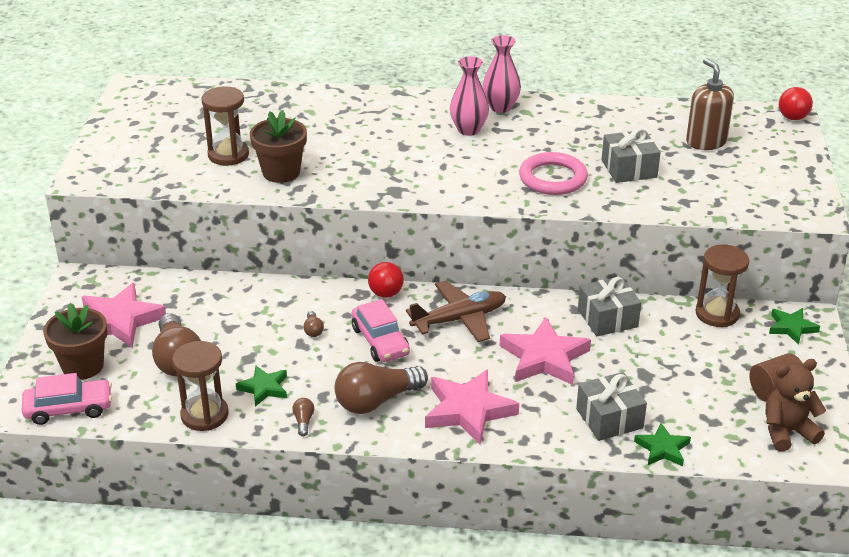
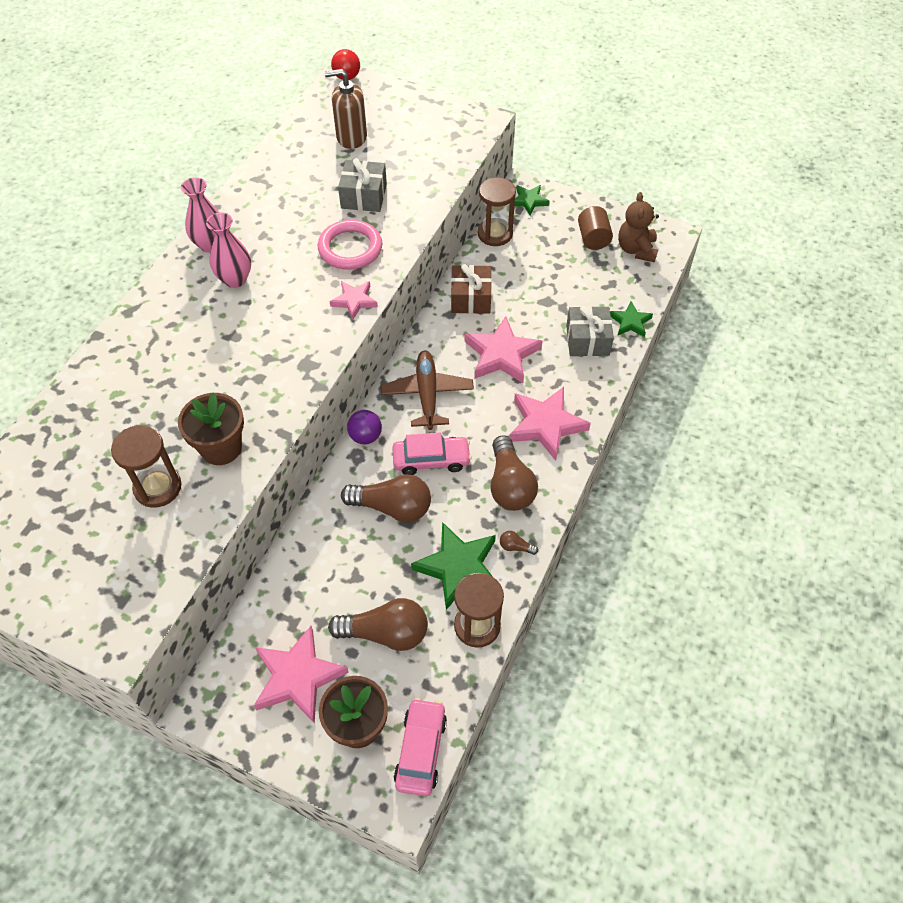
camera: 70 degrees left, 20 degrees up
(264, 388) = (458, 567): green star -> green star, size x1.76
(313, 330) = (392, 507): brown light bulb -> brown light bulb, size x2.38
(386, 293) = (365, 436): red ball -> purple ball
(487, 197) = (354, 301): none -> pink star
(607, 318) = (470, 298): grey gift -> brown gift

